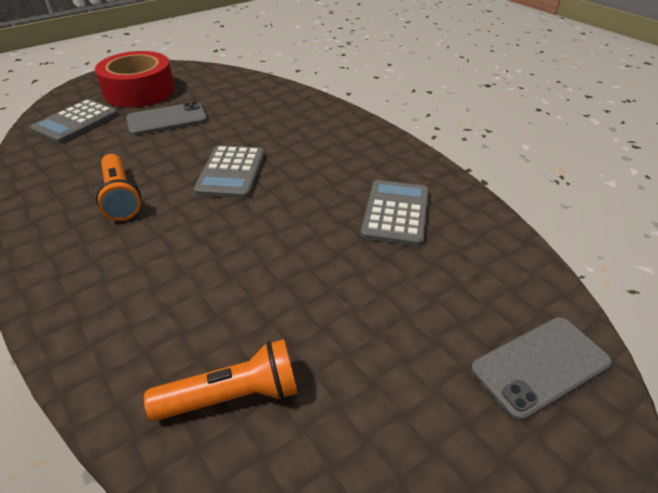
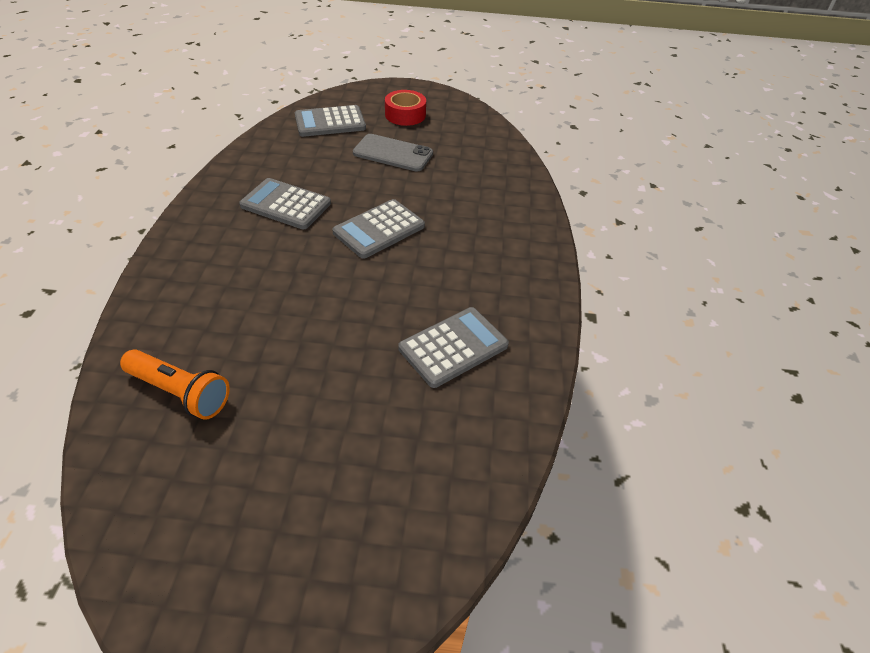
camera: 40 degrees right, 5 degrees up
(120, 197) = (286, 205): orange flashlight -> grey calculator
(139, 91) = (405, 115): red tape -> red tape, size x0.59
(540, 366) = (380, 545): grey phone -> none

